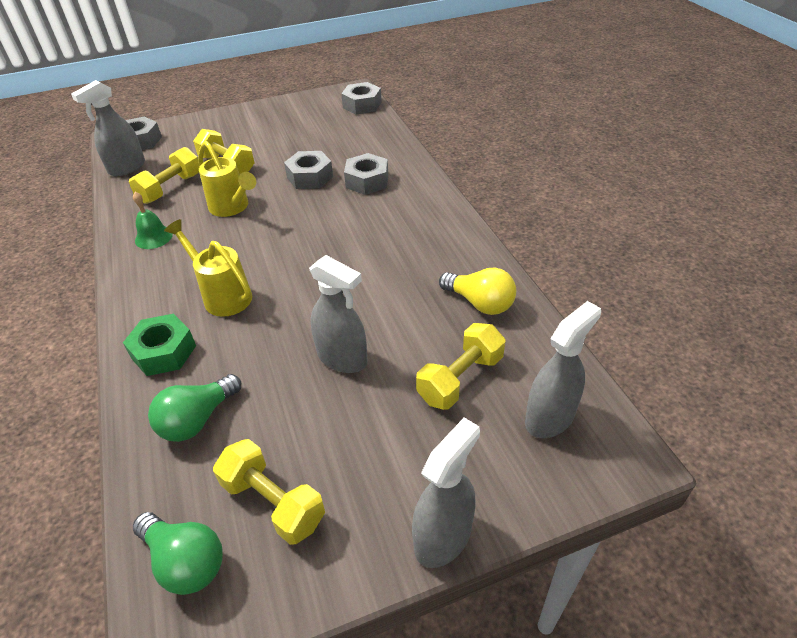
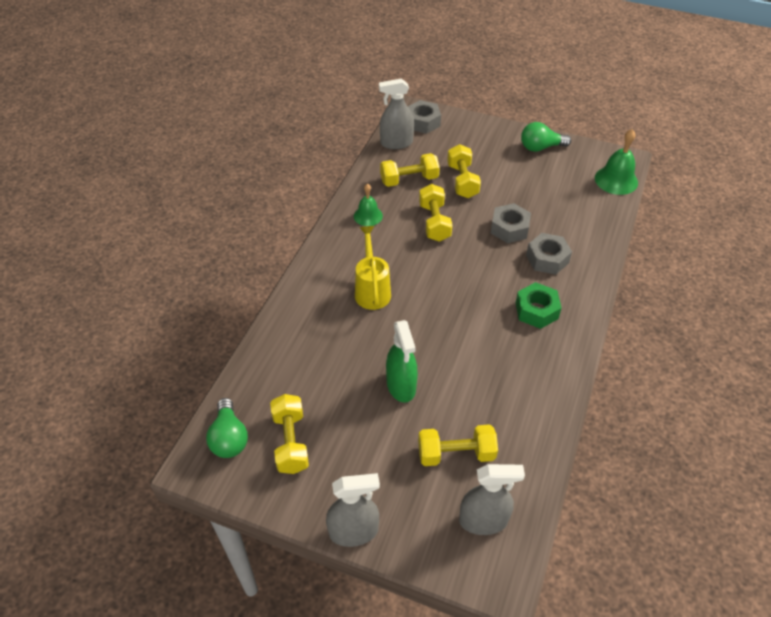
camera: 40 degrees right, 5 degrees up
(164, 352) = (310, 307): green nut -> green nut (536, 310)
(197, 419) = (293, 364): green light bulb -> green light bulb (540, 147)
(232, 207) = (434, 222): yellow watering can -> yellow dumbbell
(342, 358) = (401, 385): grey spray bottle -> green spray bottle
(362, 105) = (616, 180): grey nut -> green bell
(480, 303) = (524, 413): yellow light bulb -> none

